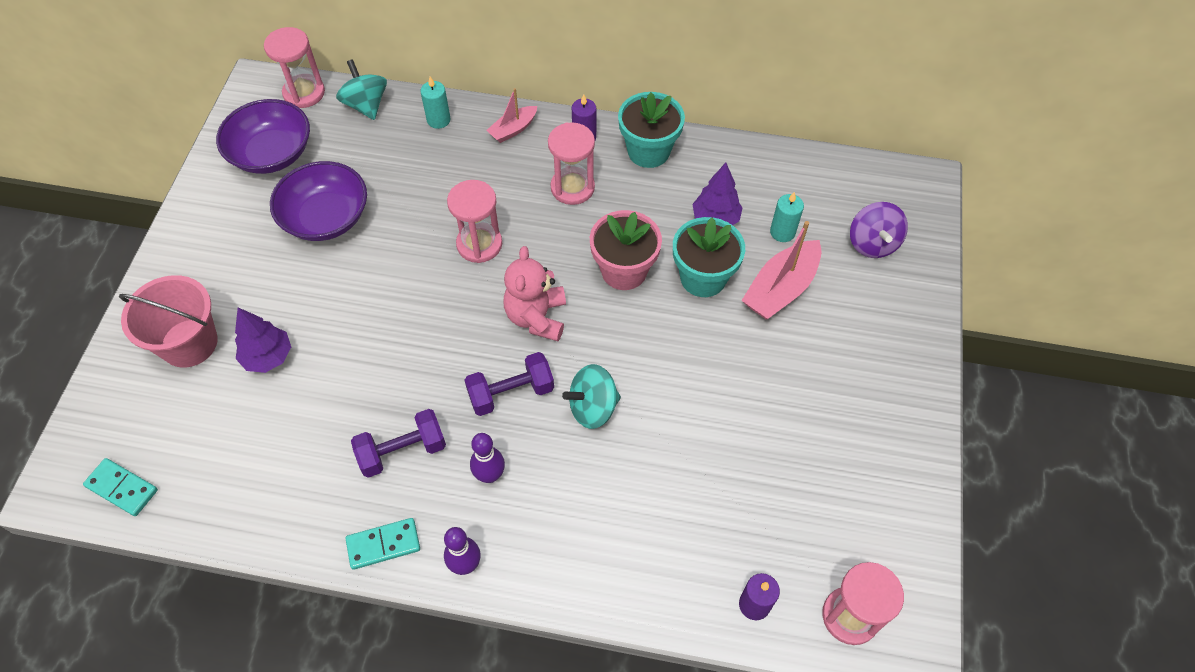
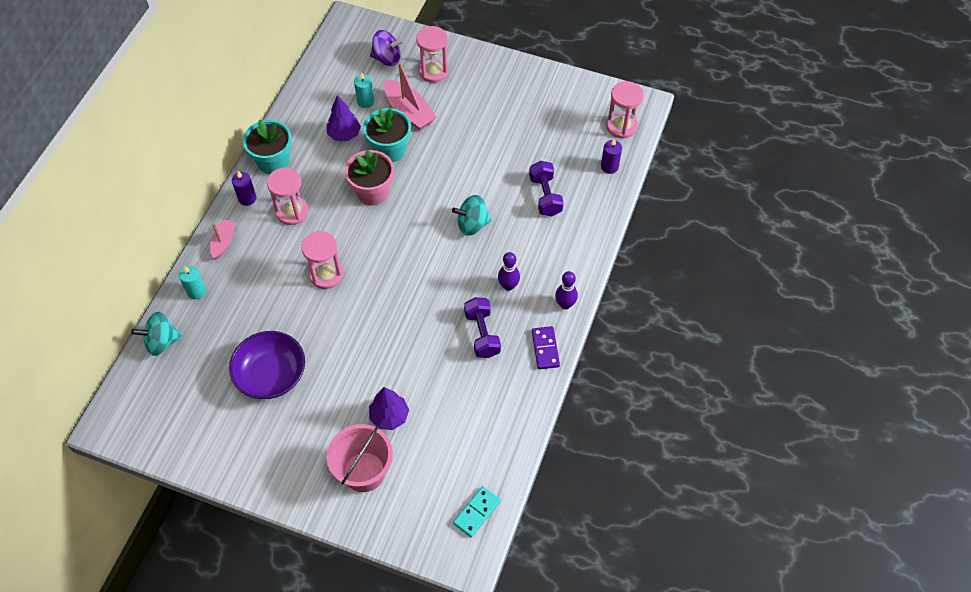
camera: 80 degrees left, 0 degrees up
(272, 153) = (191, 414): purple bowl -> none
(304, 93) = (130, 388): pink hourglass -> pink hourglass (433, 71)
(383, 545) = (545, 349): turquoise domino -> purple domino
(511, 393) = (452, 268): purple dumbbell -> purple dumbbell (545, 196)
(513, 129) = (224, 242): pink boat -> pink boat turned 135 degrees counterclockwise
(536, 317) = (397, 247): pink teddy bear -> none
(593, 407) = (472, 224): turquoise spinning top -> turquoise spinning top turned 90 degrees clockwise

